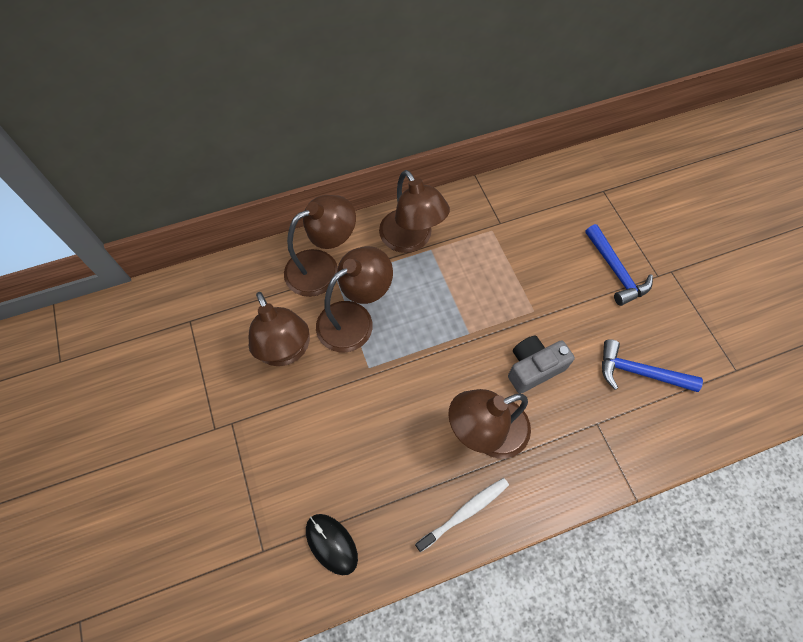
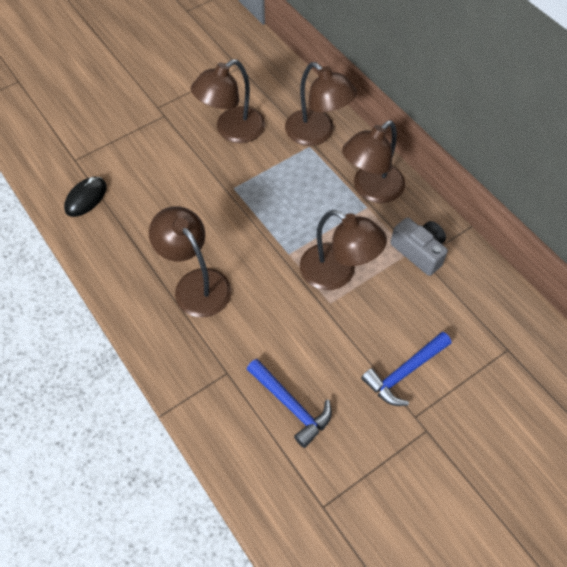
camera: 75 degrees right, 5 degrees down
(355, 319) = (275, 168): brown lamp -> brown lamp (337, 273)
(465, 512) = (124, 280): white toothbrush -> none
(533, 368) = (268, 311): grey camera -> grey camera (419, 252)
(638, 372) = (291, 406): blue hammer -> blue hammer turned 135 degrees clockwise

